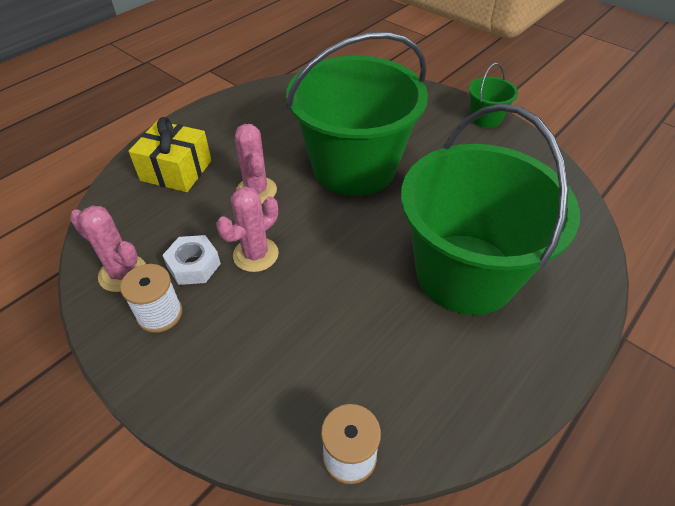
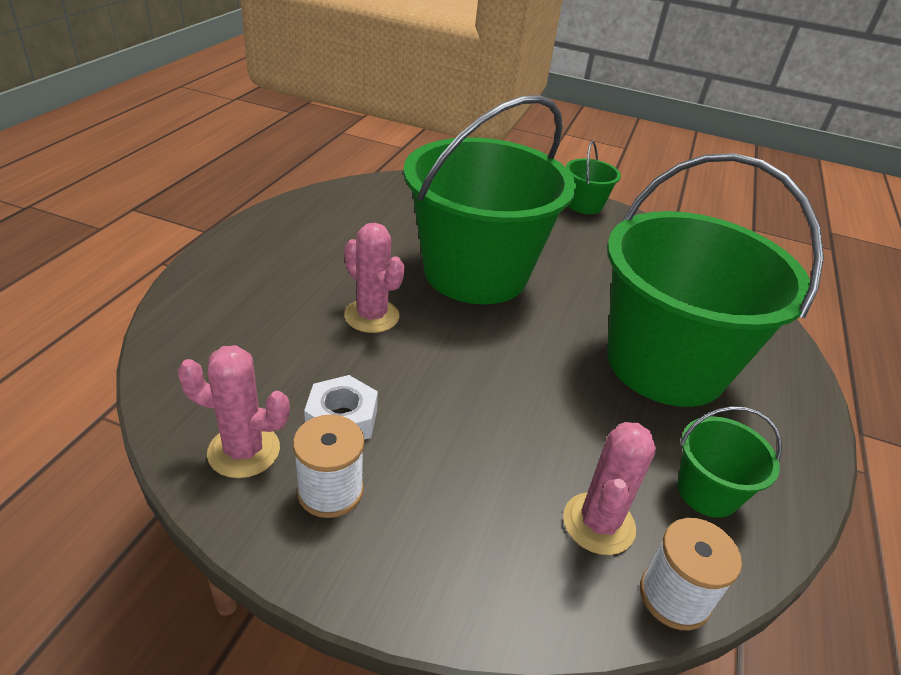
camera: 25 degrees left, 10 degrees down
(176, 170) = (246, 308): yellow gift -> none
(255, 254) = (416, 390): pink cactus -> pink cactus (598, 523)
(430, 386) = (707, 492): none -> green bucket

